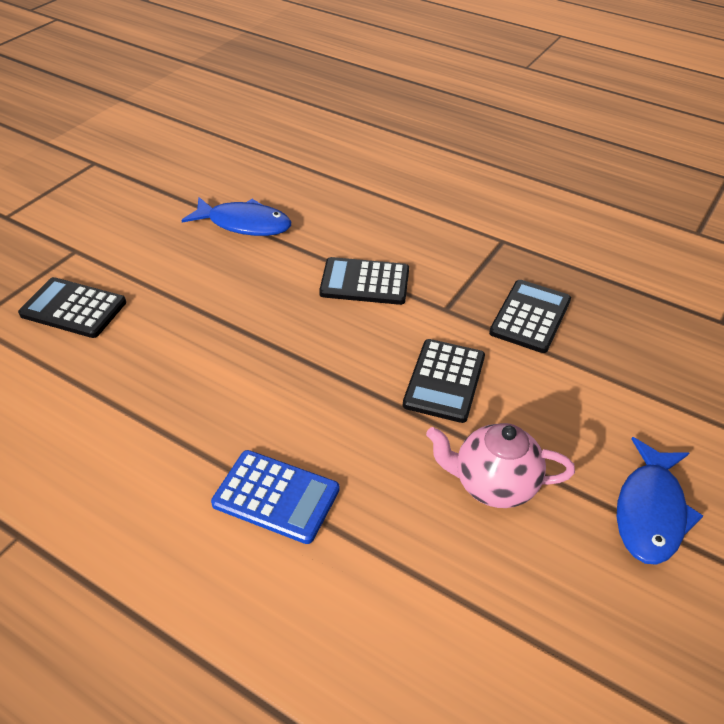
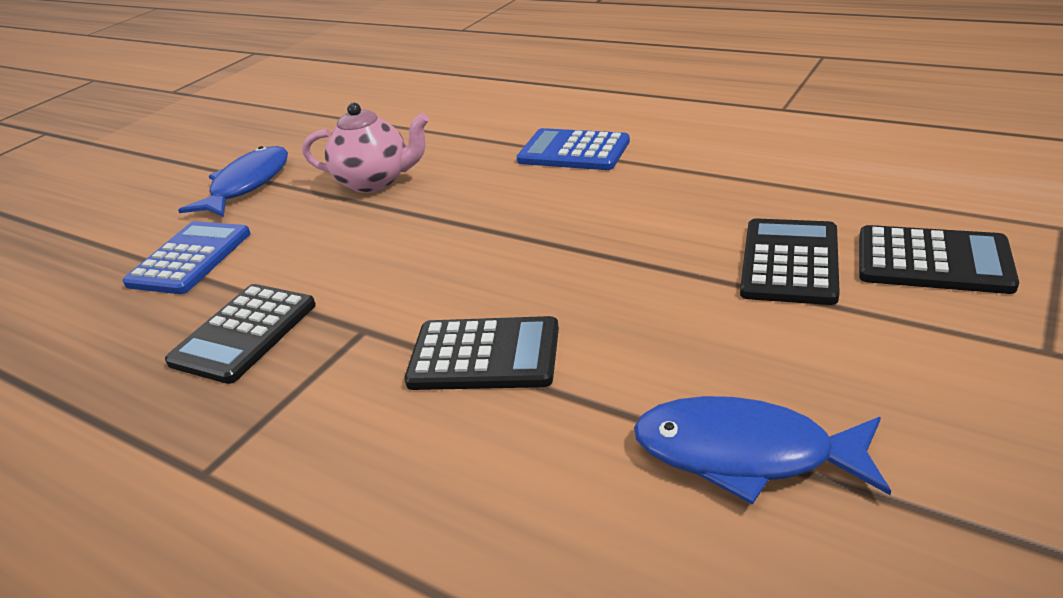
camera: 175 degrees left, 10 degrees down
(444, 381) = (395, 248): black calculator -> black calculator (789, 262)
(630, 398) = (190, 258): none -> blue calculator

